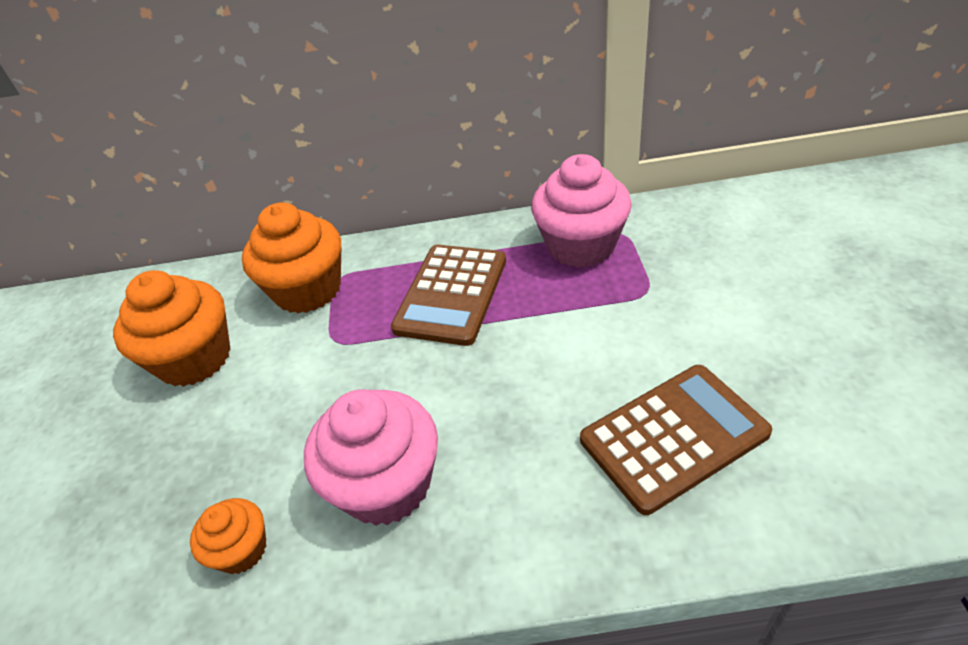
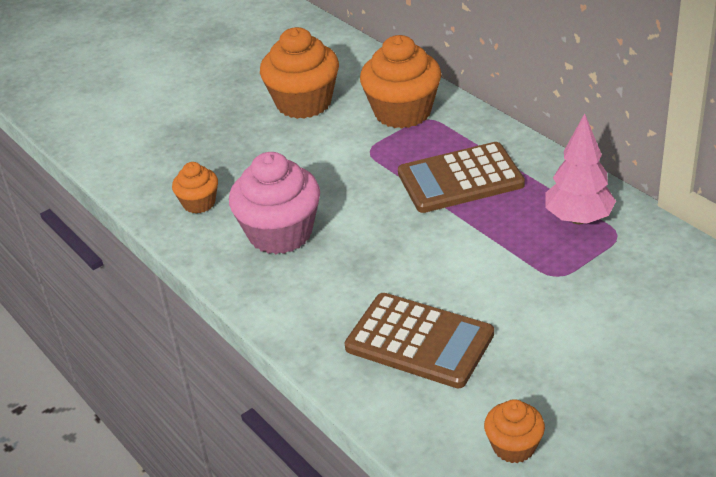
camera: 55 degrees right, 5 degrees down
(581, 246) = (578, 218): pink cupcake -> pink tree
(884, 432) = (514, 446): none -> orange cupcake

